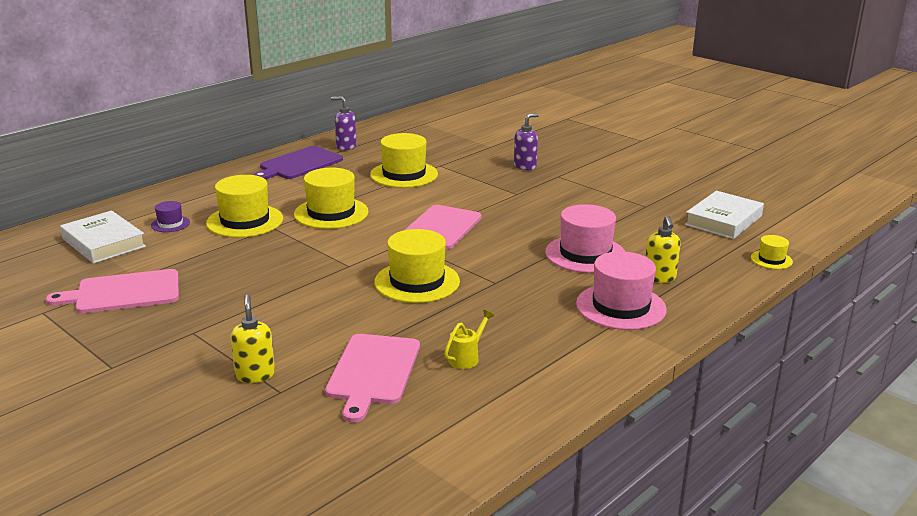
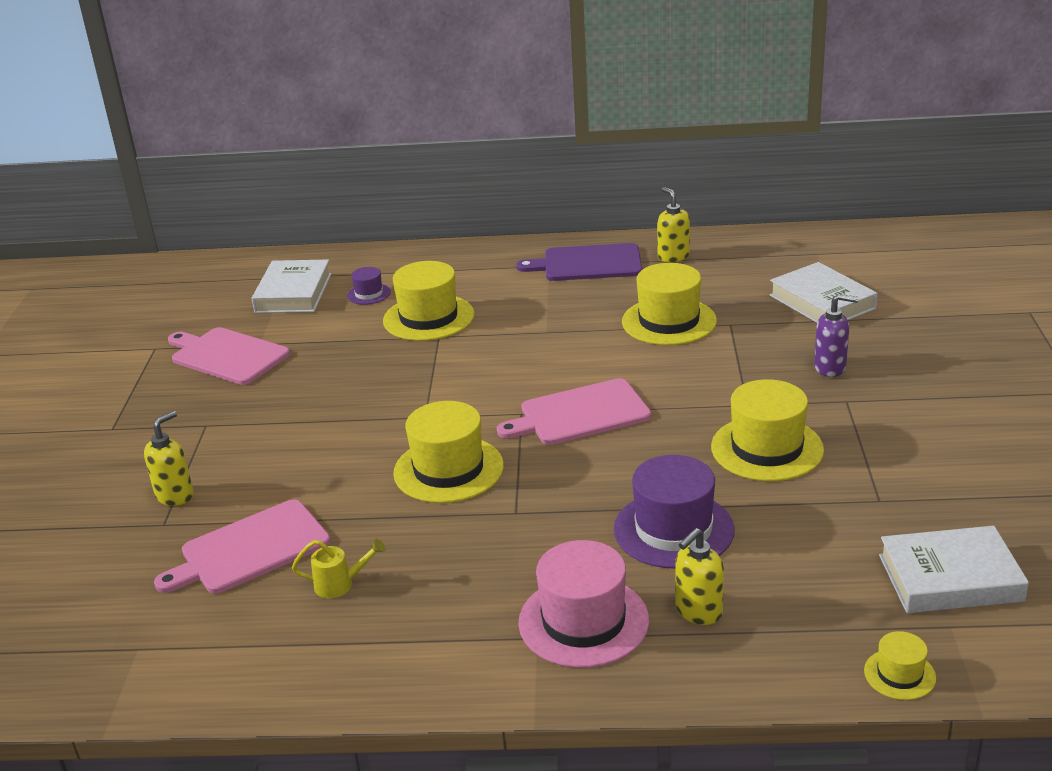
camera: 50 degrees right, 5 degrees up
(331, 213) = (515, 342): yellow hat -> yellow hat (767, 448)
(346, 146) = (673, 256): purple soap dispenser -> yellow soap dispenser
(467, 142) = (822, 302): none -> white book
(585, 254) = (673, 529): pink hat -> purple hat

